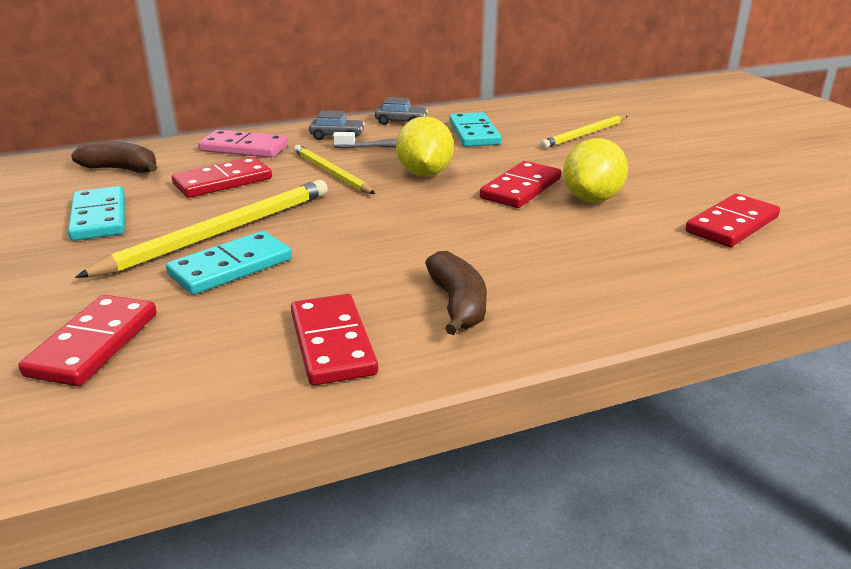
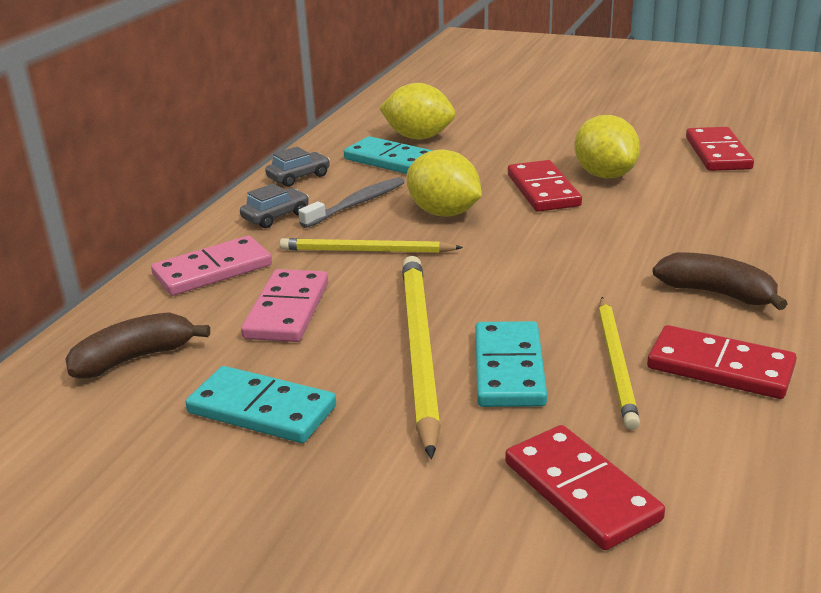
camera: 45 degrees left, 0 degrees up
(223, 182) = (287, 310): red domino -> pink domino
(527, 127) = (418, 137): none -> yellow lemon
(584, 134) = (476, 125): yellow pencil -> yellow pencil (616, 364)

